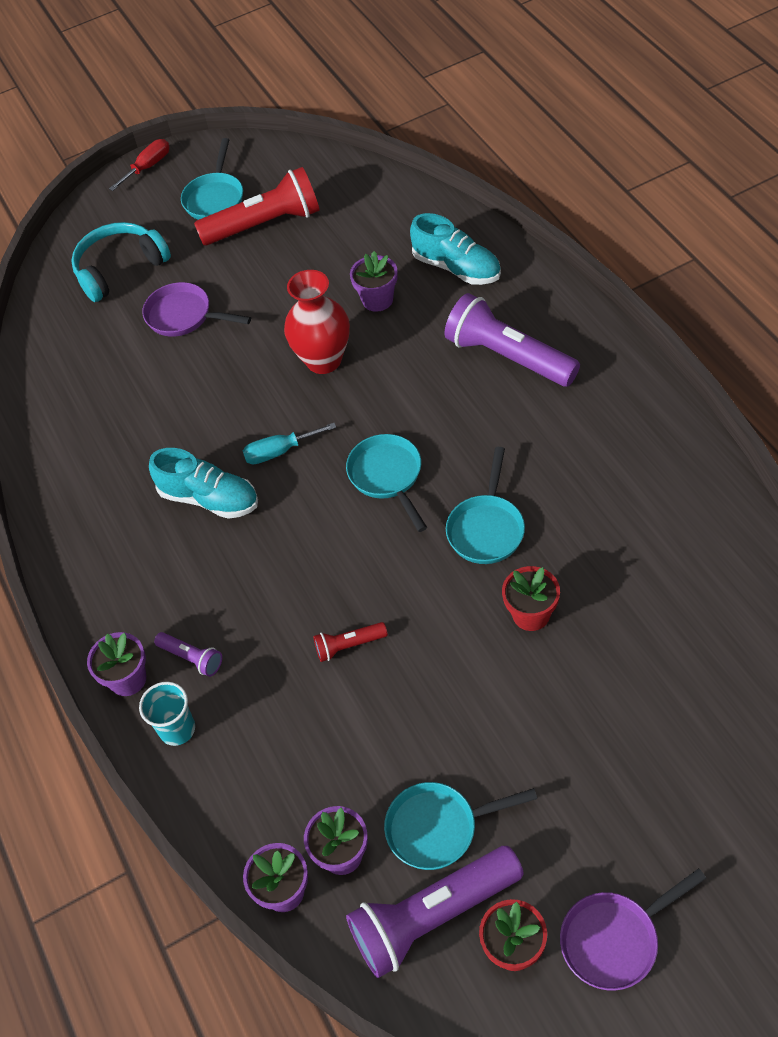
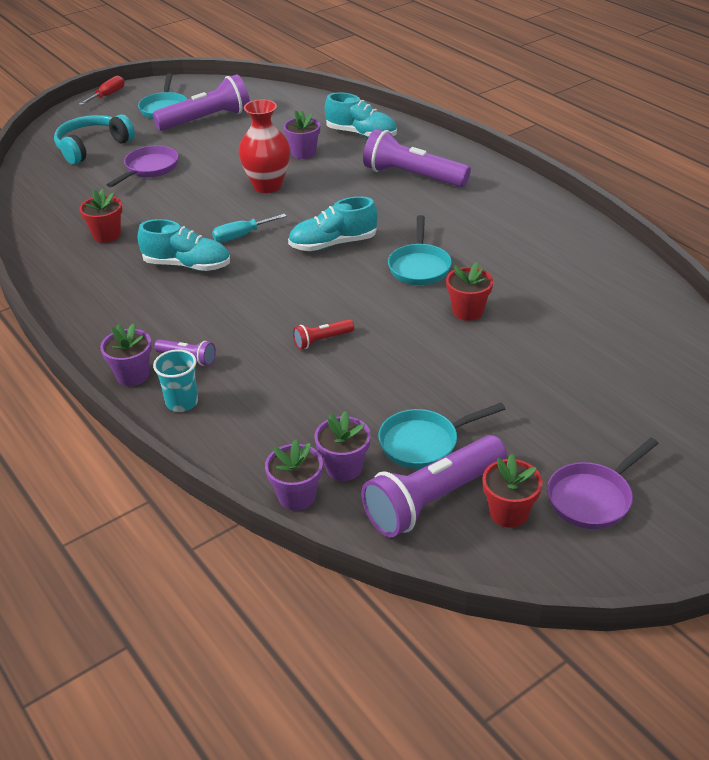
camera: 15 degrees left, 15 degrees down
(122, 435) = (107, 235): none -> red flower pot
(184, 316) = (149, 169): purple pan -> purple pan turned 105 degrees clockwise
(265, 224) = (207, 119): red flashlight -> purple flashlight
(388, 477) = (333, 244): turquoise pan -> turquoise shoe

